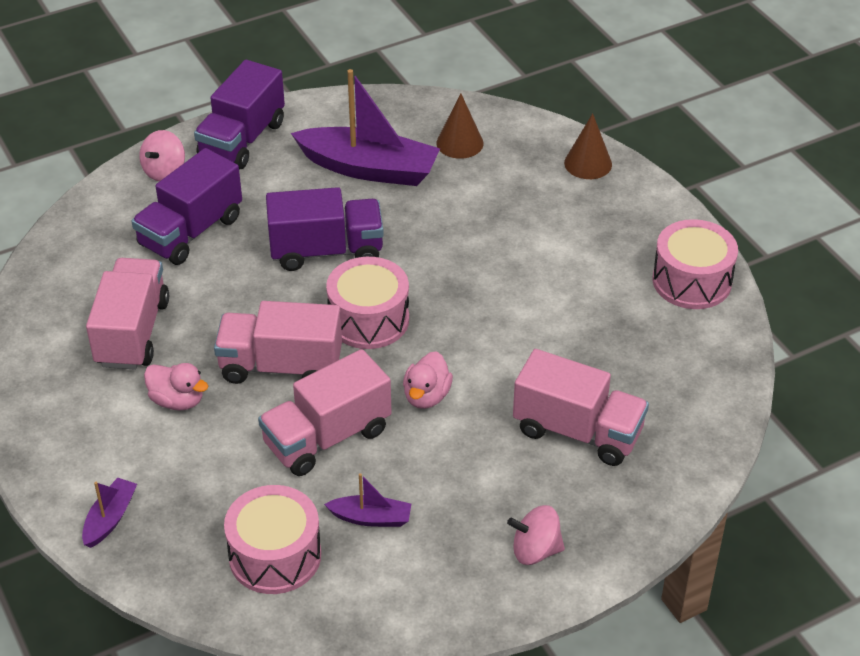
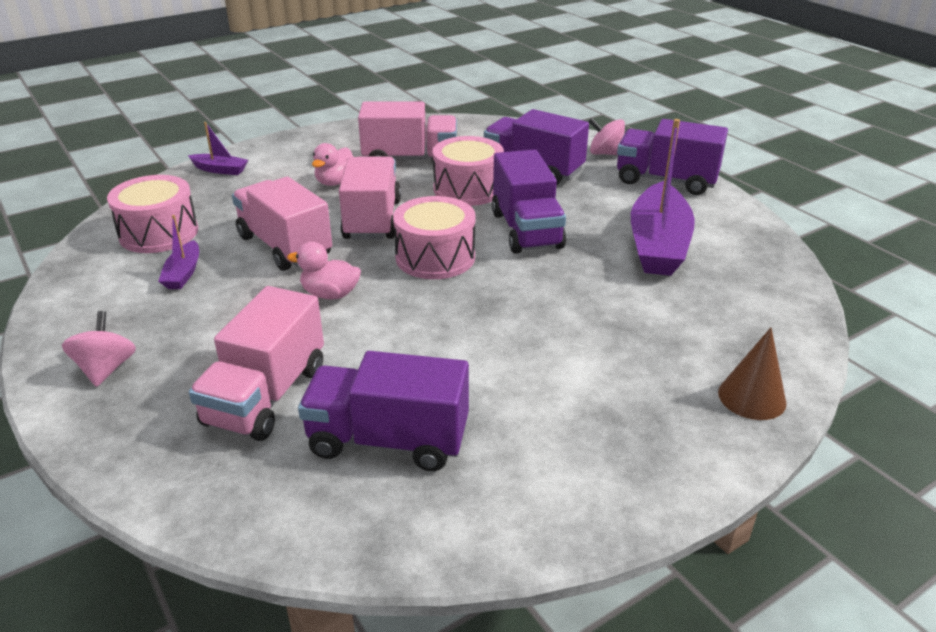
camera: 85 degrees right, 10 degrees down
(460, 143) = (733, 296): brown cone -> none
(632, 356) = (388, 440): none -> purple truck
(692, 281) = (541, 502): pink drum -> pink drum (468, 189)

